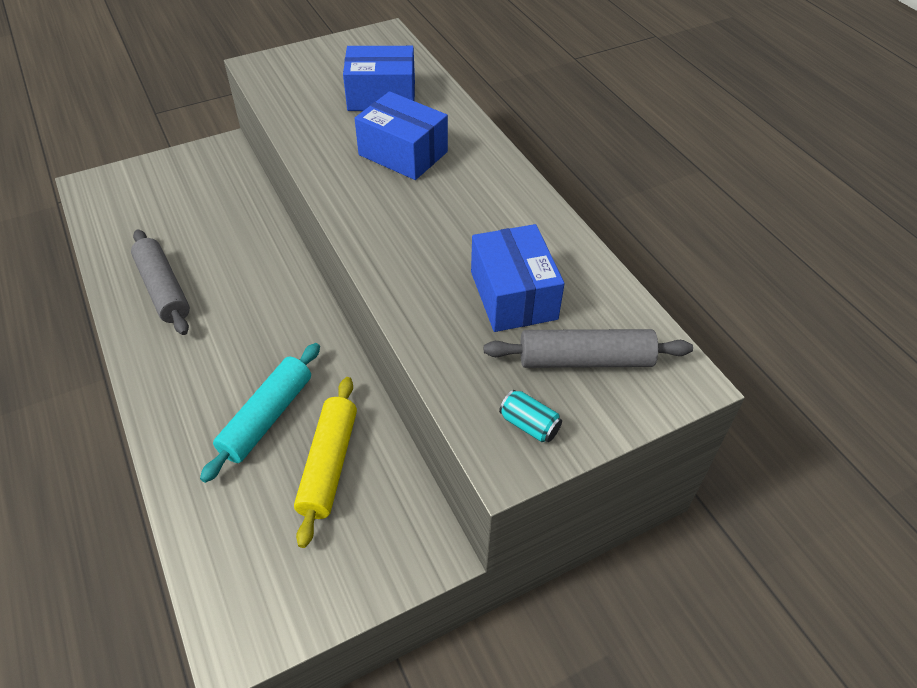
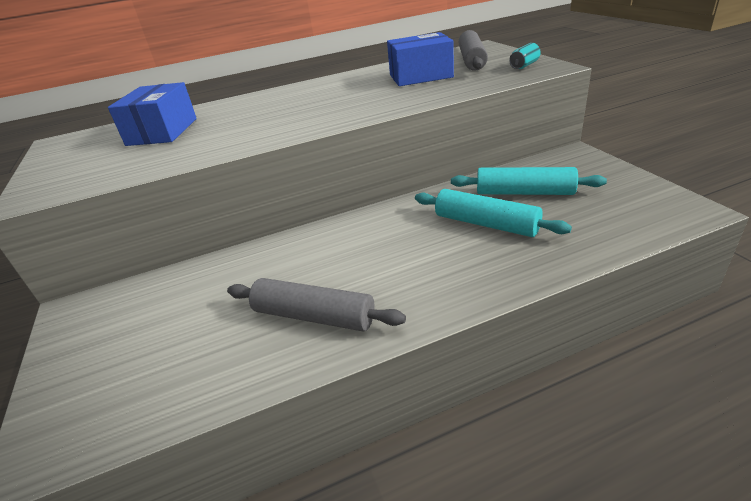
camera: 80 degrees left, 15 degrees down
(163, 289) = (314, 316): grey rolling pin -> grey rolling pin turned 45 degrees clockwise
(329, 465) = (524, 192): yellow rolling pin -> turquoise rolling pin
(403, 153) = (253, 116): blue box -> none

